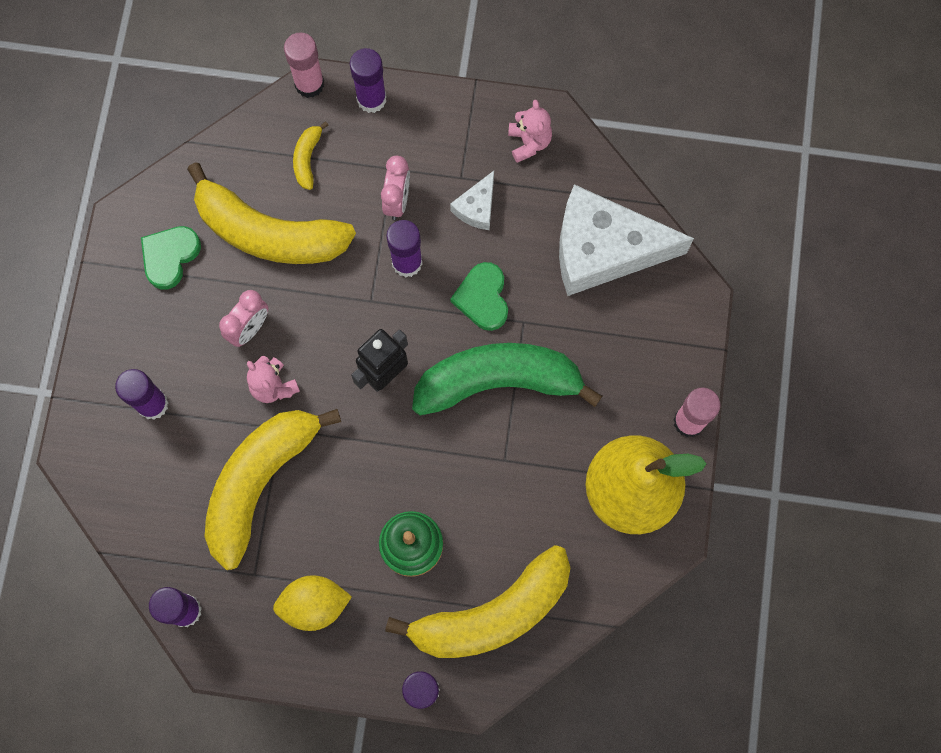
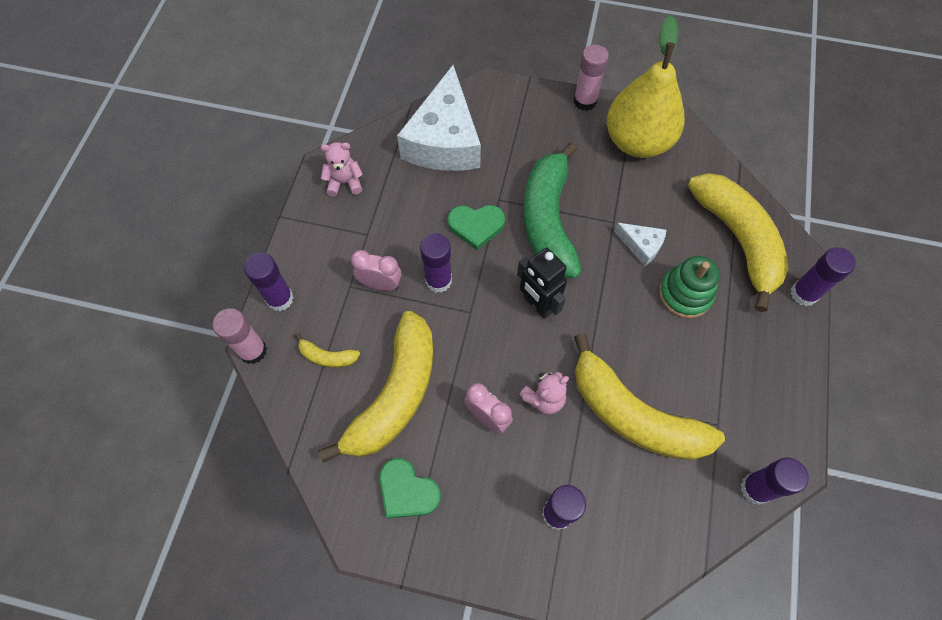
camera: 85 degrees left, 10 degrees down
(314, 605) = (741, 374): yellow lemon -> none
(477, 207) = (396, 224): white cheese -> white cheese (641, 246)

